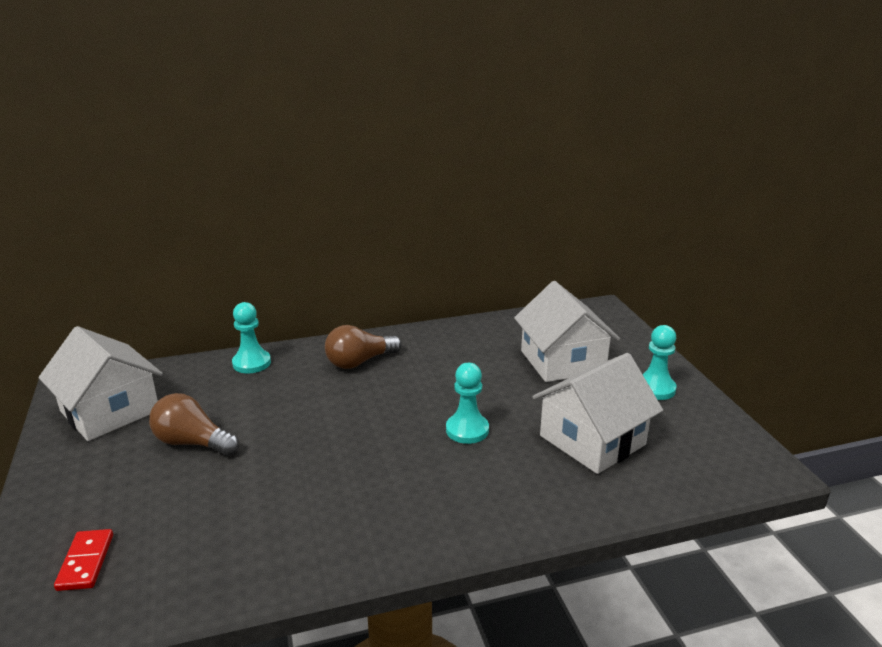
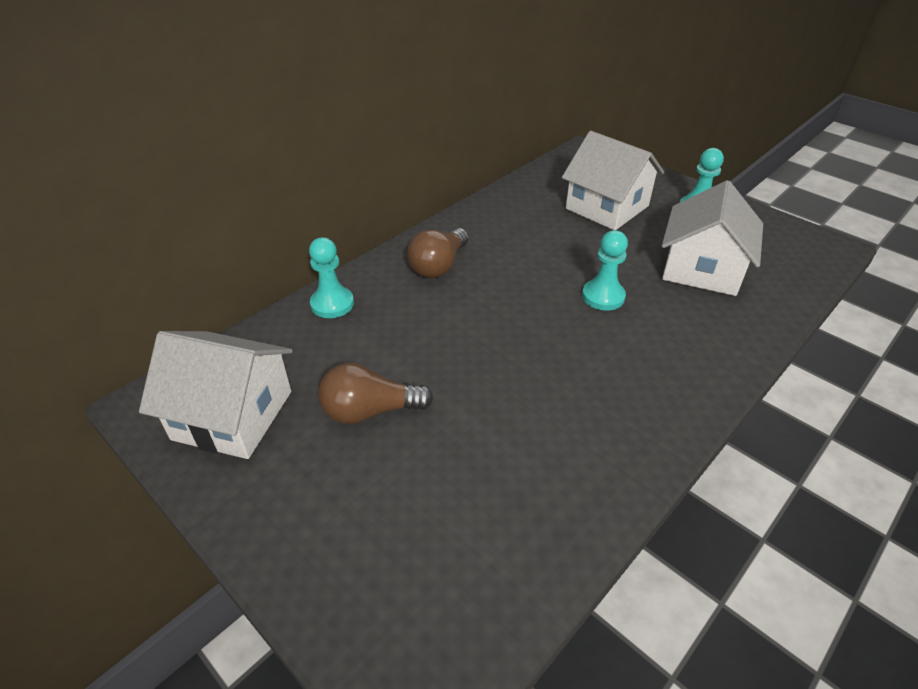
camera: 30 degrees left, 15 degrees up
(86, 562) = (408, 586): red domino -> none

